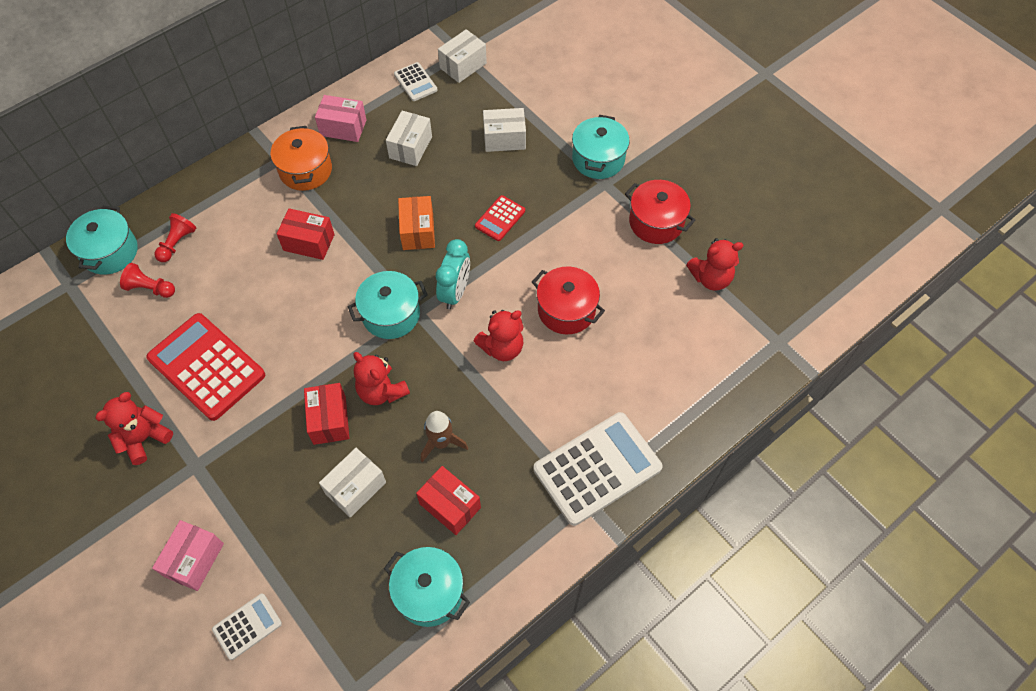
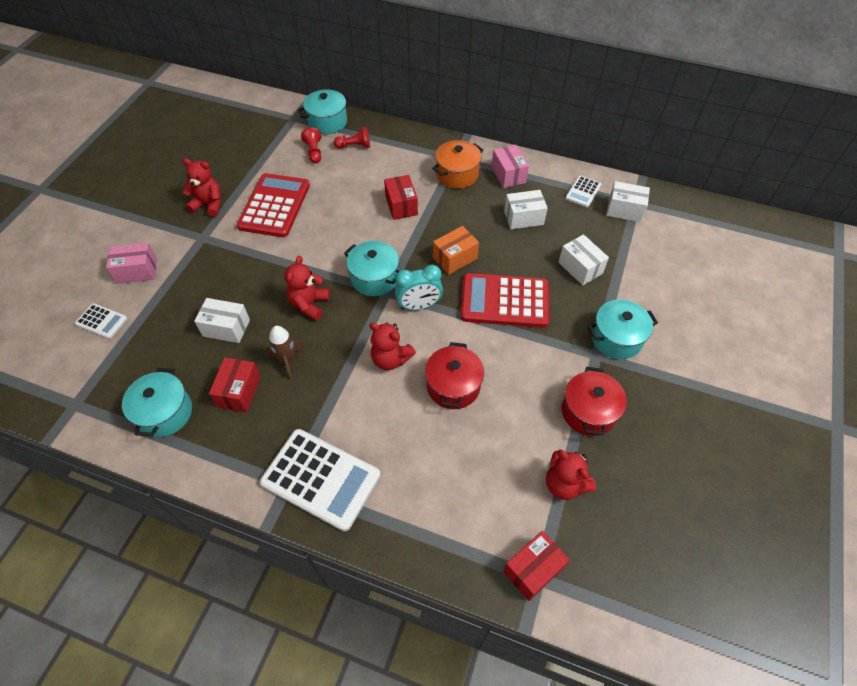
camera: 60 degrees right, 5 degrees down
(330, 420) = (271, 287): red box -> red box (533, 569)
(500, 218) = (504, 301): red calculator -> red calculator, size x2.04

